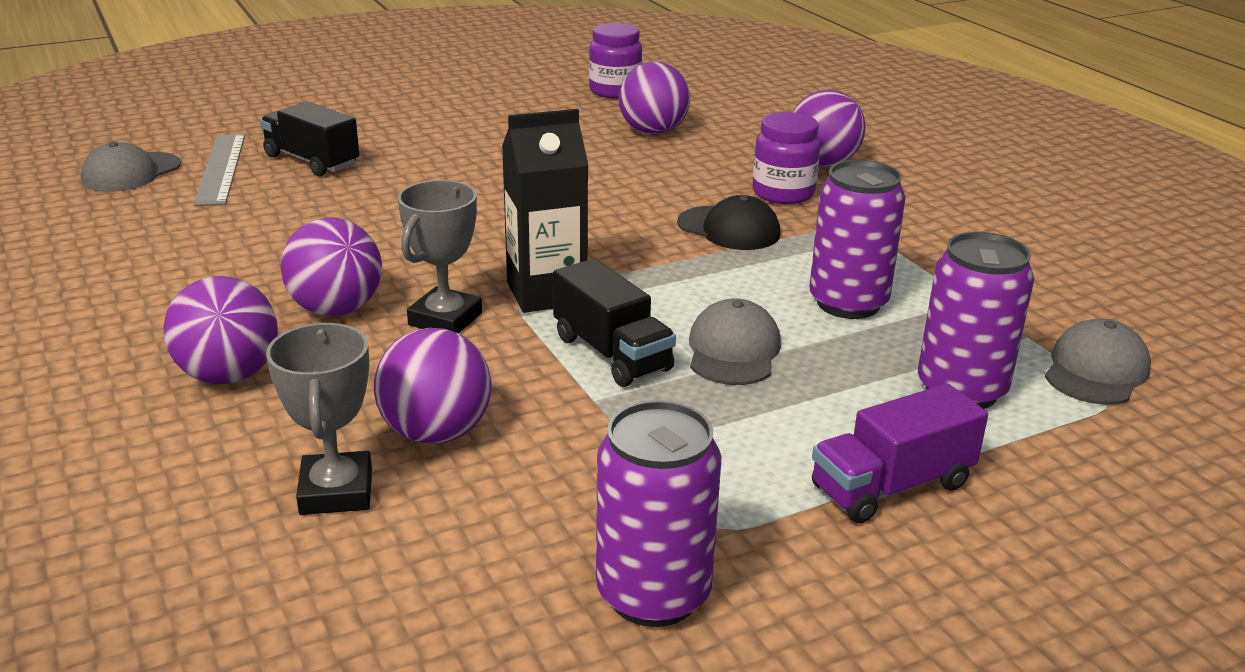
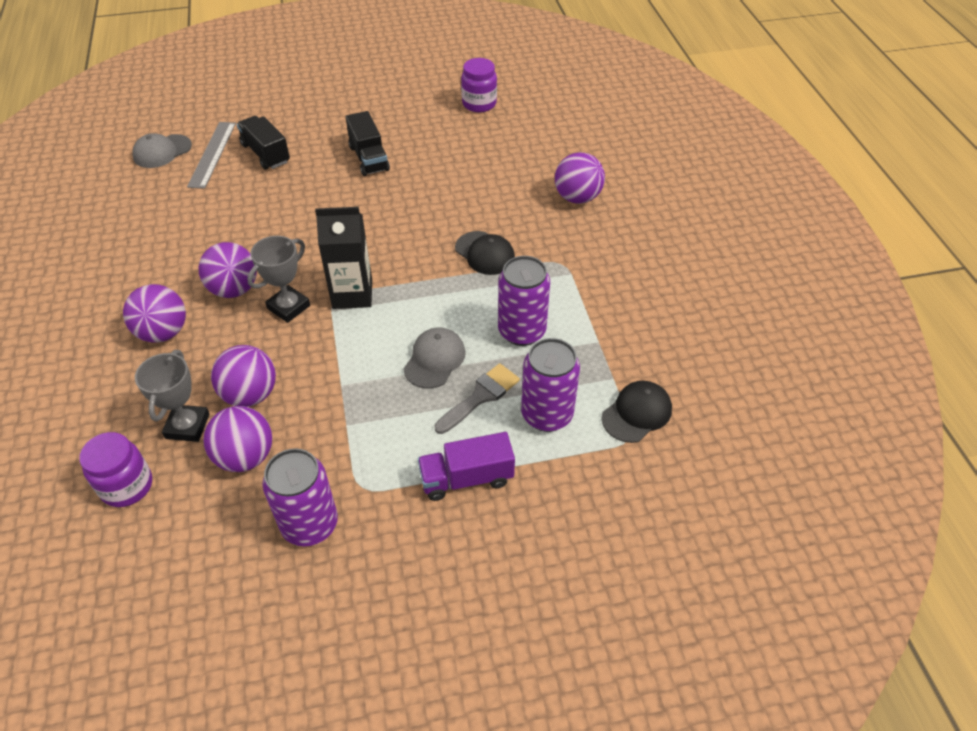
camera: 15 degrees right, 20 degrees up
(612, 353) = (366, 350): black truck -> black truck (369, 158)
(653, 132) = (484, 151): purple ball -> purple ball (245, 457)
(783, 193) = (536, 224): purple jar -> purple jar (127, 486)
(839, 383) = (480, 396): none -> grey brush
(1096, 370) = (637, 413): grey cap -> black cap

